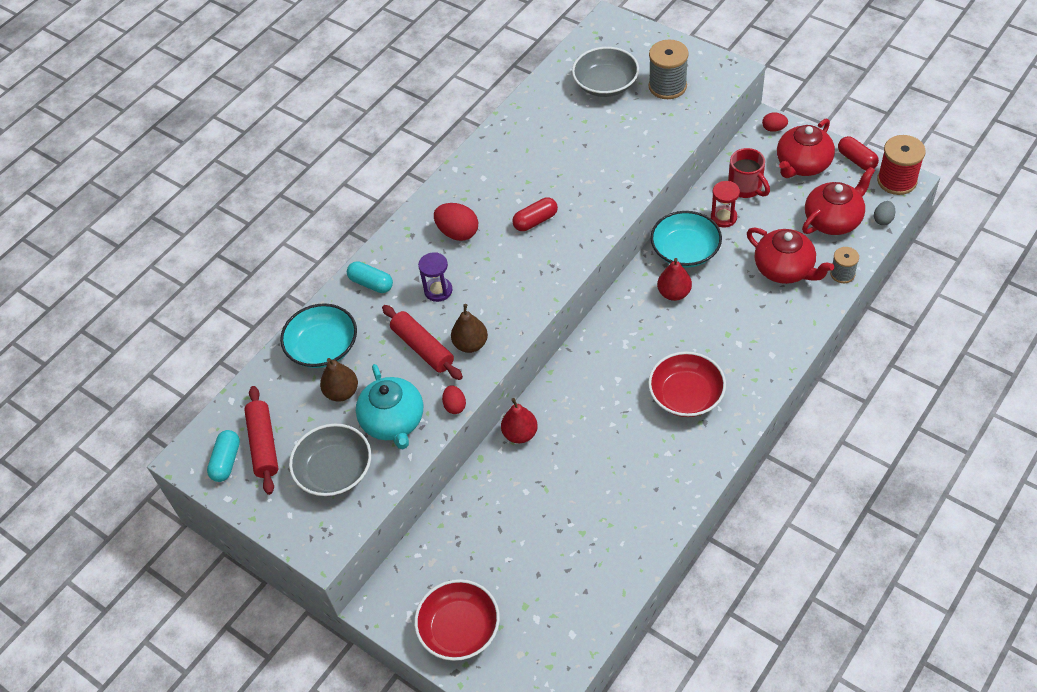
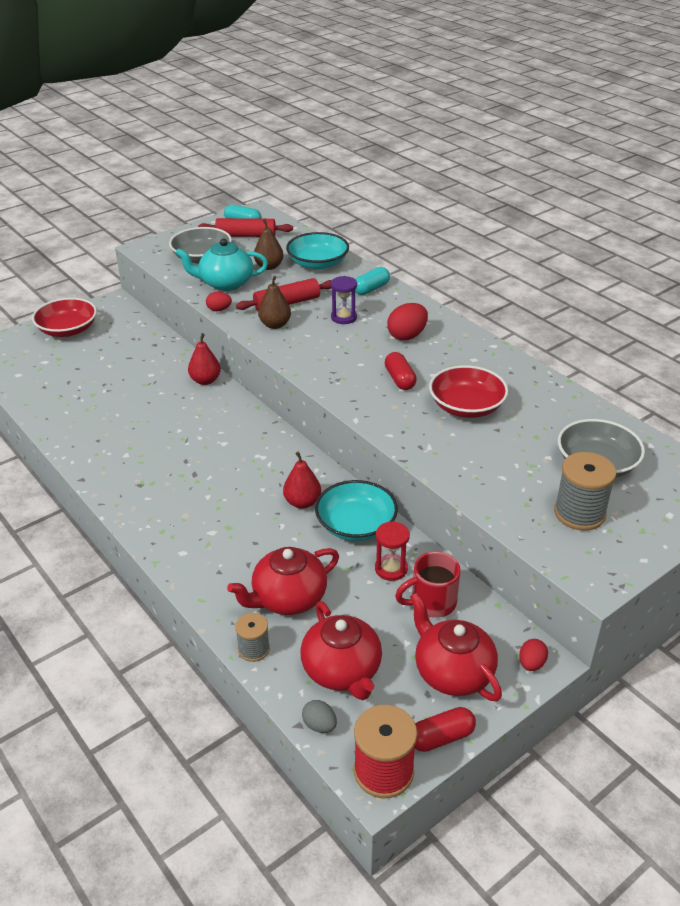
camera: 100 degrees right, 15 degrees down
(686, 395) = (176, 480): red bowl -> red bowl (466, 406)

